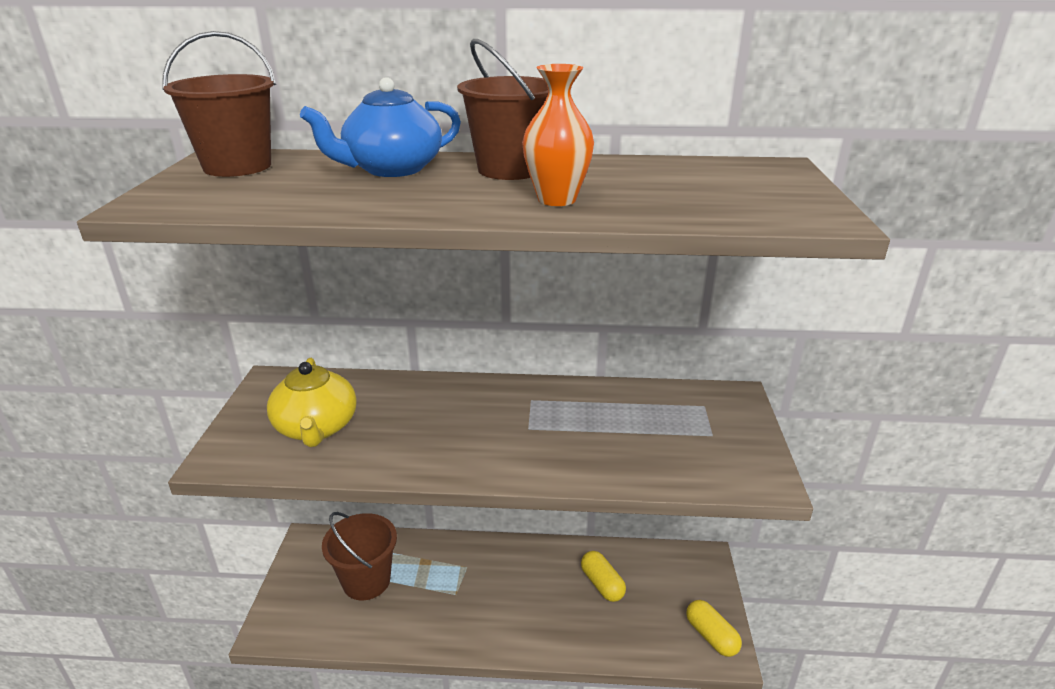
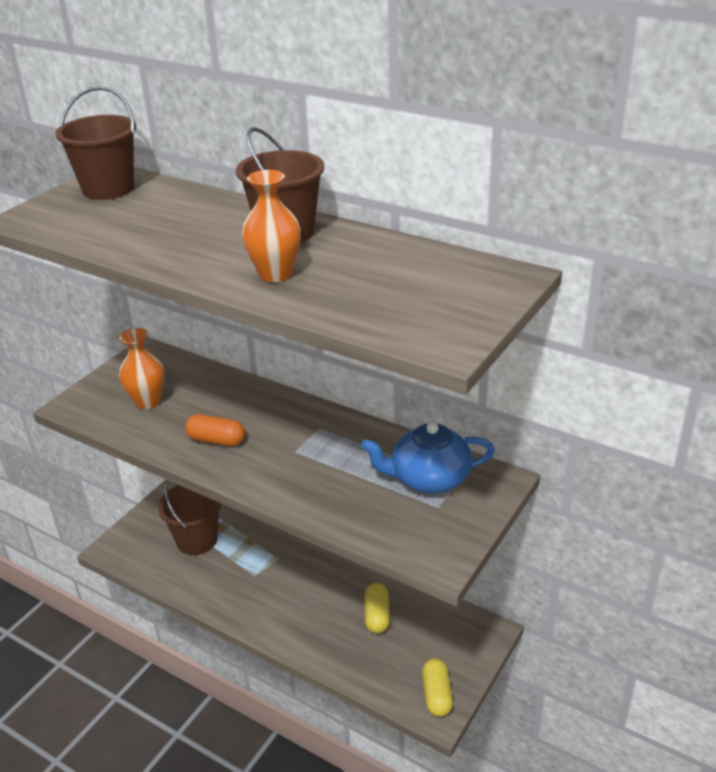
camera: 30 degrees right, 5 degrees up
(316, 428) = (147, 402): yellow teapot -> orange vase
(391, 169) = (203, 213): blue teapot -> blue teapot (429, 478)
(433, 443) = (216, 440): none -> orange capsule

